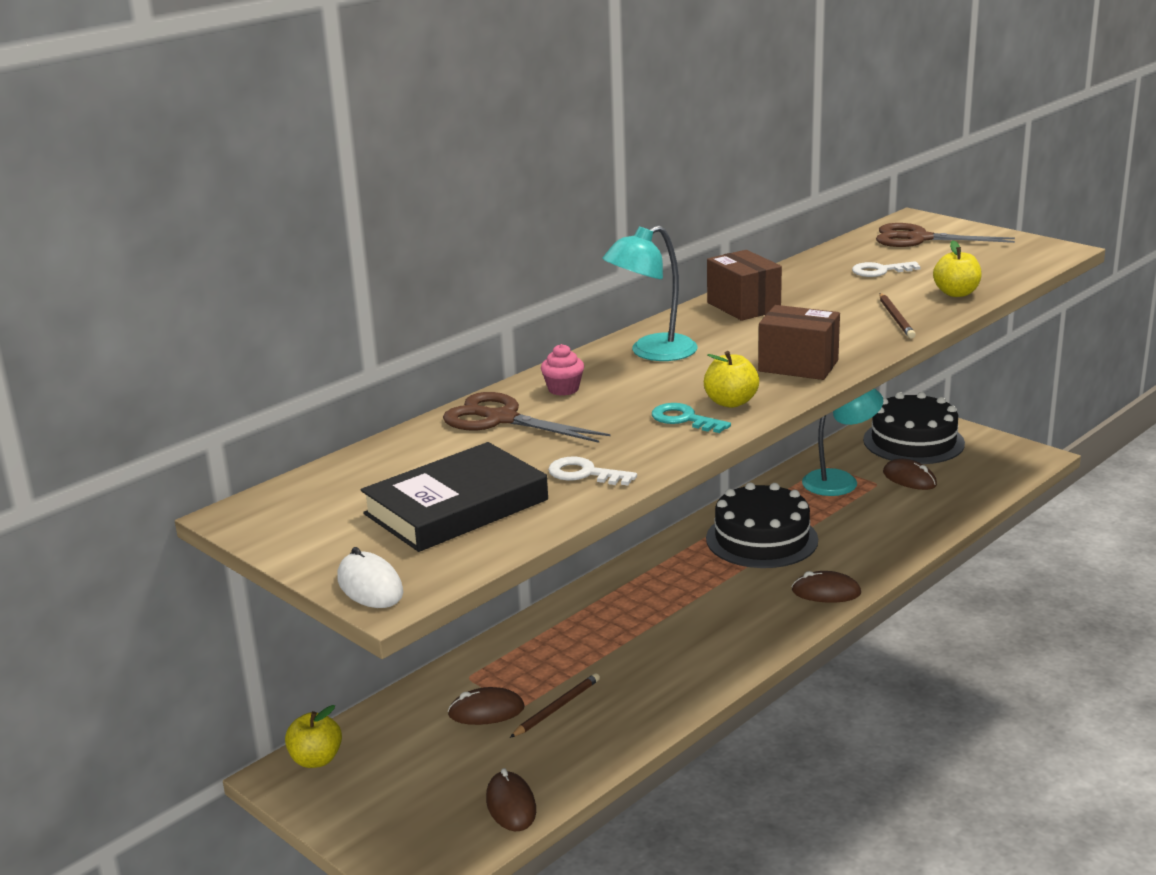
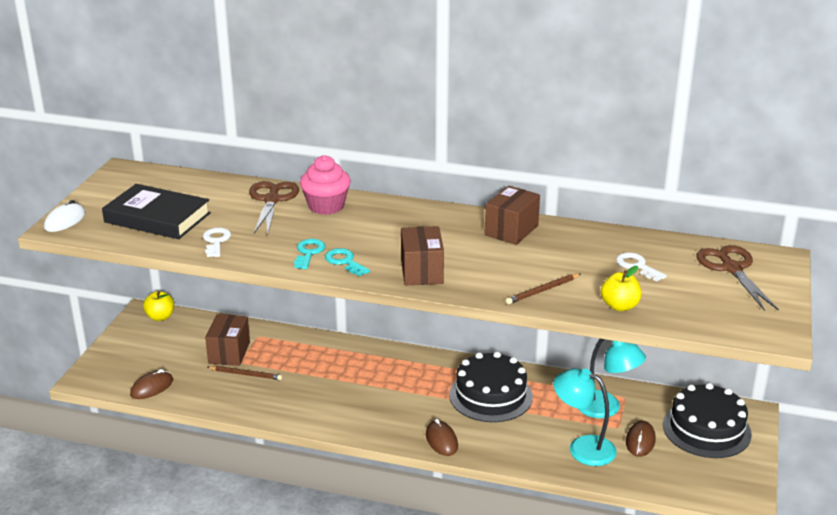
camera: 60 degrees right, 5 degrees up
(486, 711) = (229, 352): brown mouse -> brown box
(563, 389) = (326, 206): pink cupcake -> pink cupcake, size x1.77
(652, 352) = (403, 219): turquoise lamp -> turquoise lamp (582, 447)
(731, 402) = (344, 261): yellow apple -> turquoise key

